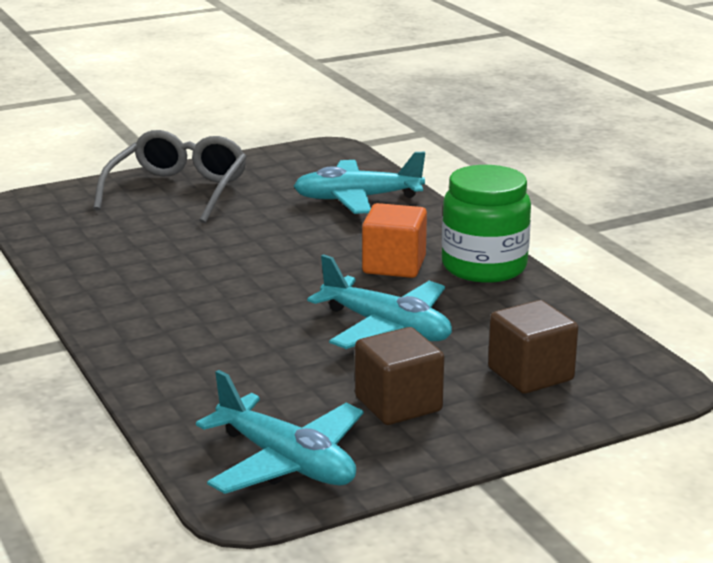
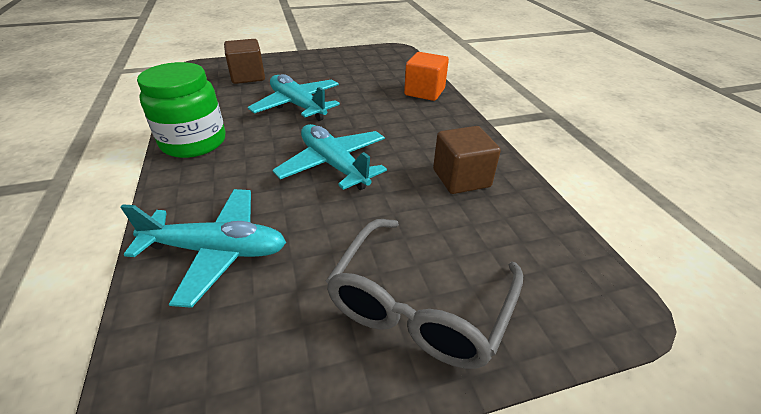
camera: 170 degrees left, 15 degrees up
(286, 462) = (376, 58): turquoise plane -> turquoise plane (334, 165)
(394, 265) = (255, 151): orange cube -> orange cube (424, 92)
(398, 404) = (319, 71): brown cube -> brown cube (461, 178)

